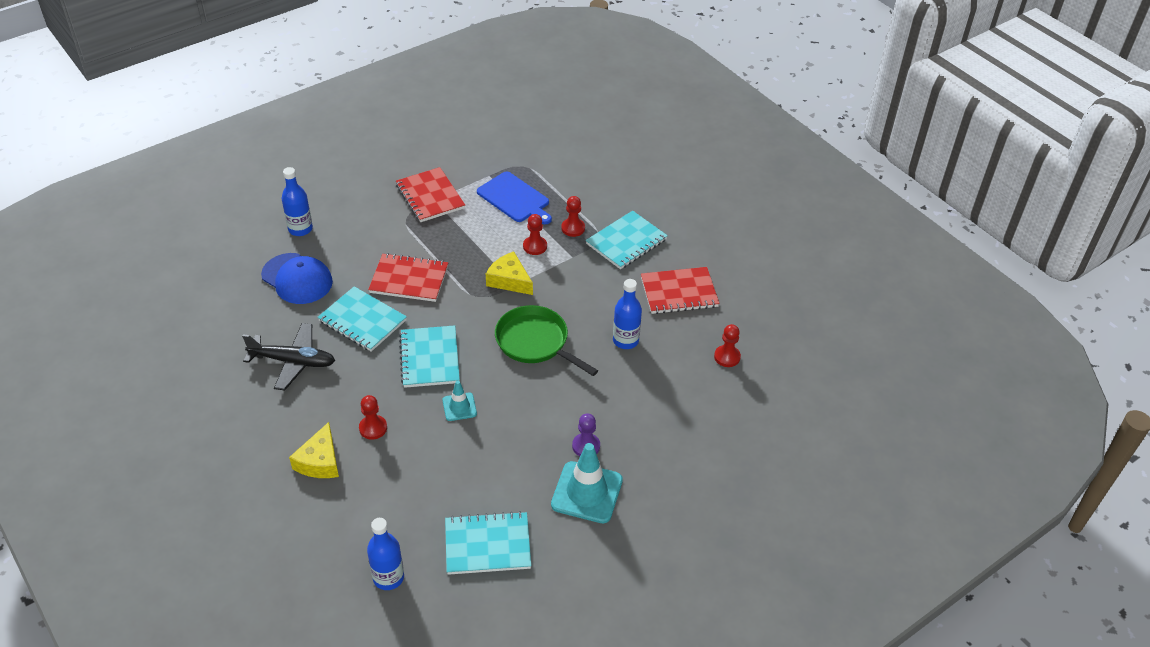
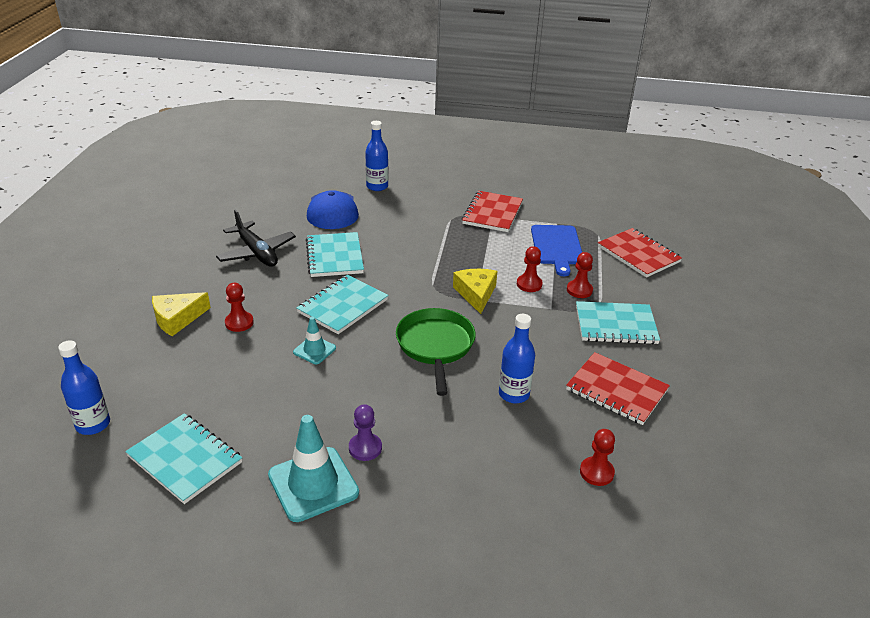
camera: 45 degrees right, 10 degrees down
(409, 279) = (403, 251): red notebook -> red notebook (638, 254)

